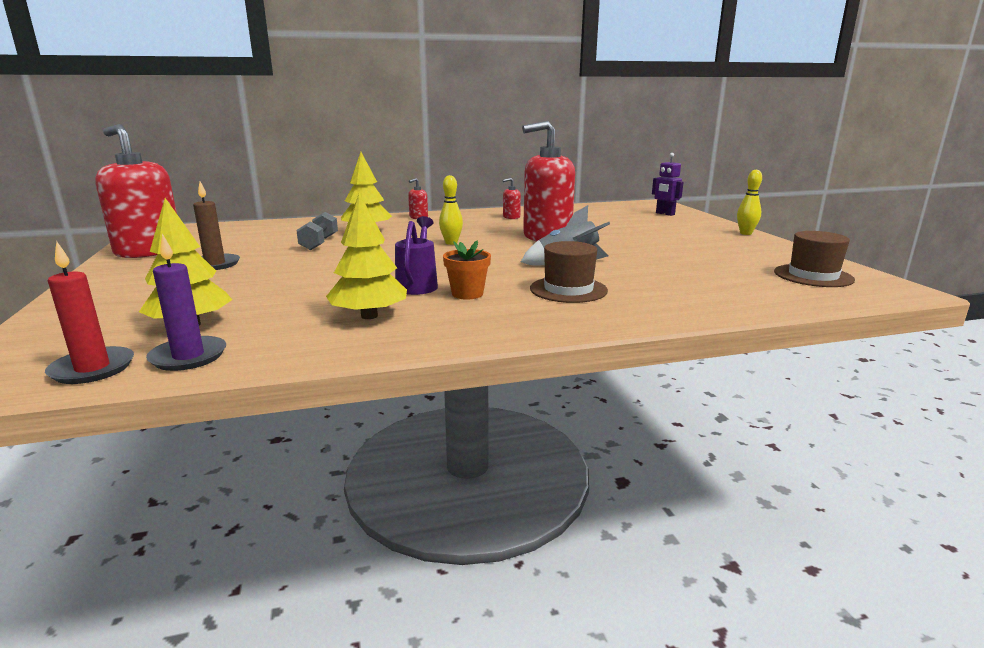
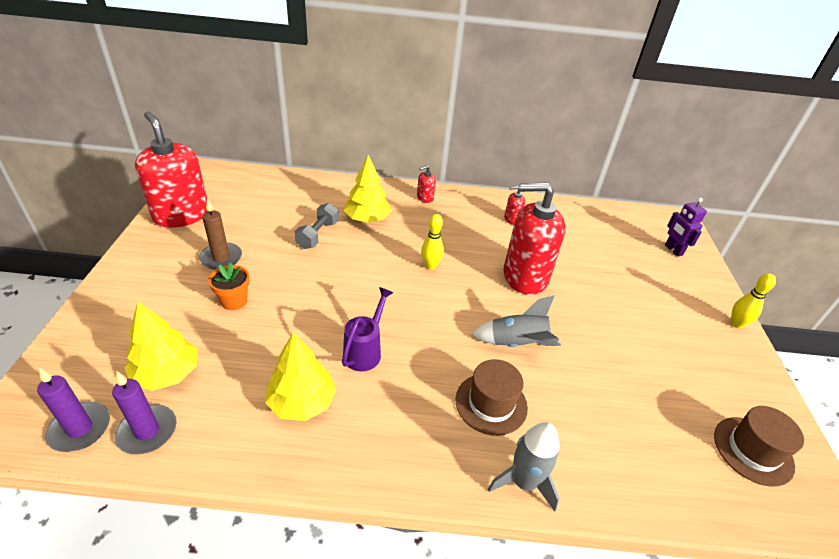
camera: 15 degrees right, 20 degrees up
(92, 369) = (80, 429): red candle -> purple candle
(467, 294) = (398, 384): orange flower pot -> orange flower pot (234, 301)
(634, 317) = (524, 482): none -> grey rocket

